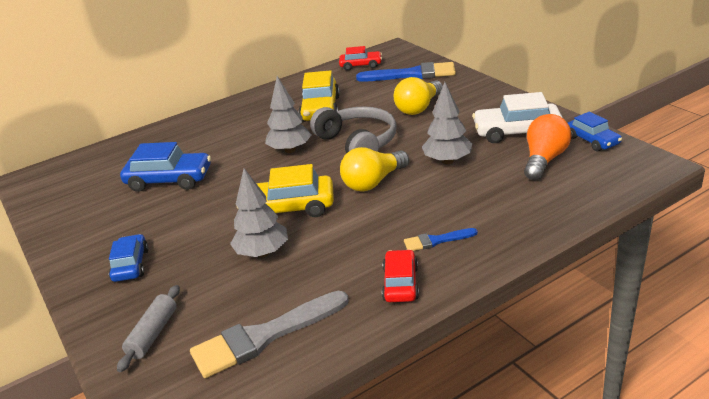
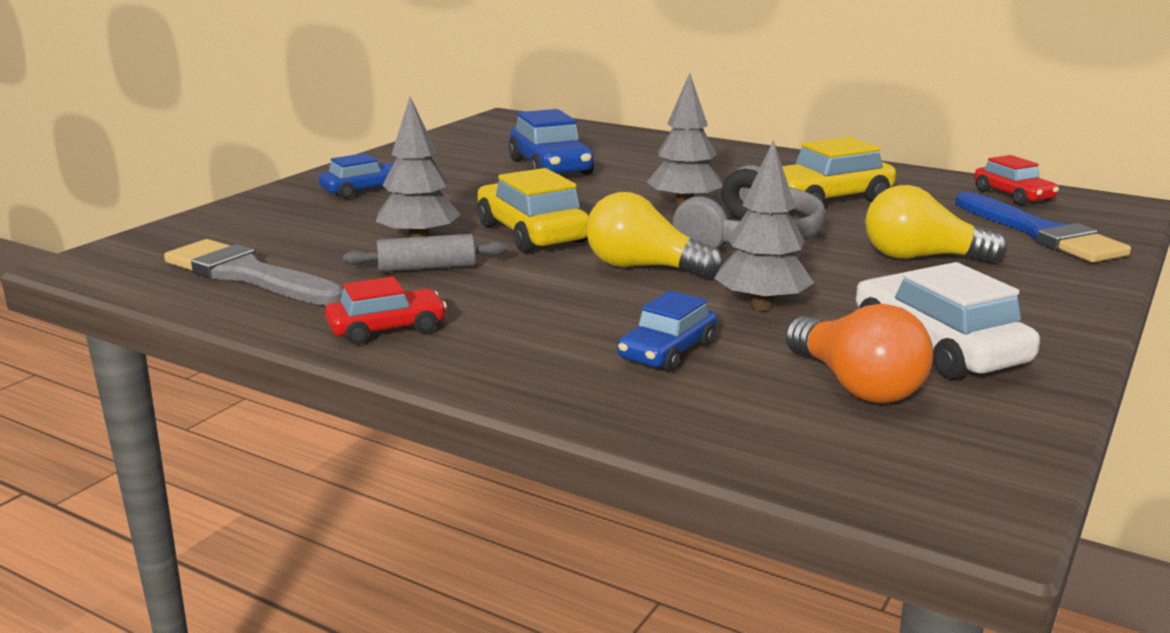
camera: 60 degrees right, 10 degrees down
(153, 334) = (241, 226): grey rolling pin -> grey rolling pin (427, 268)
(436, 241) = (511, 335): blue brush -> none
(544, 160) = (856, 385): orange light bulb -> orange light bulb turned 60 degrees clockwise
(592, 140) = (999, 426): blue car -> blue car (667, 351)

